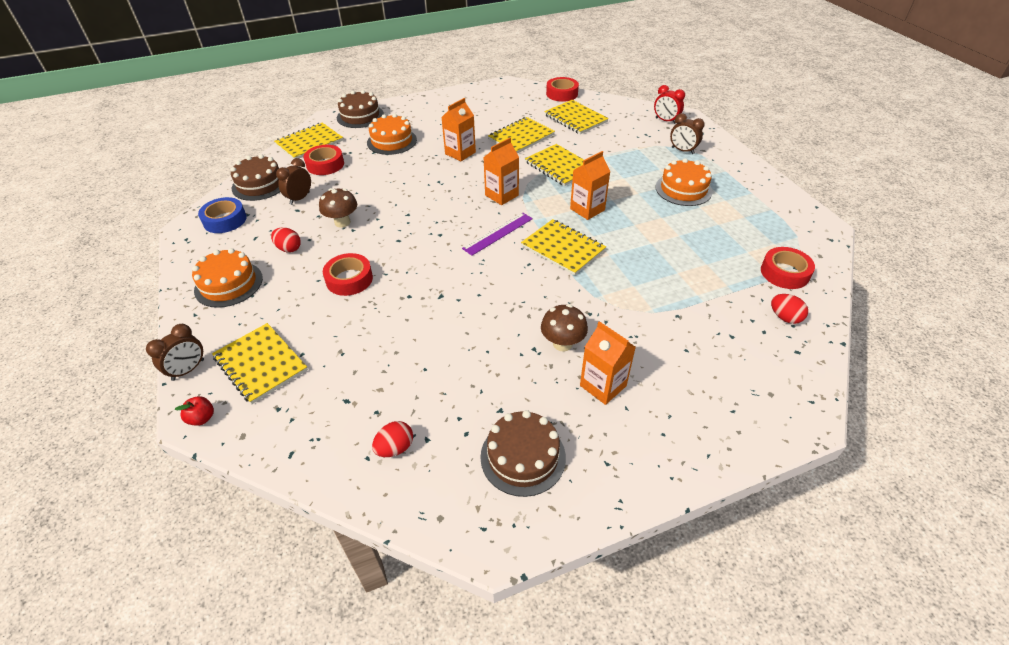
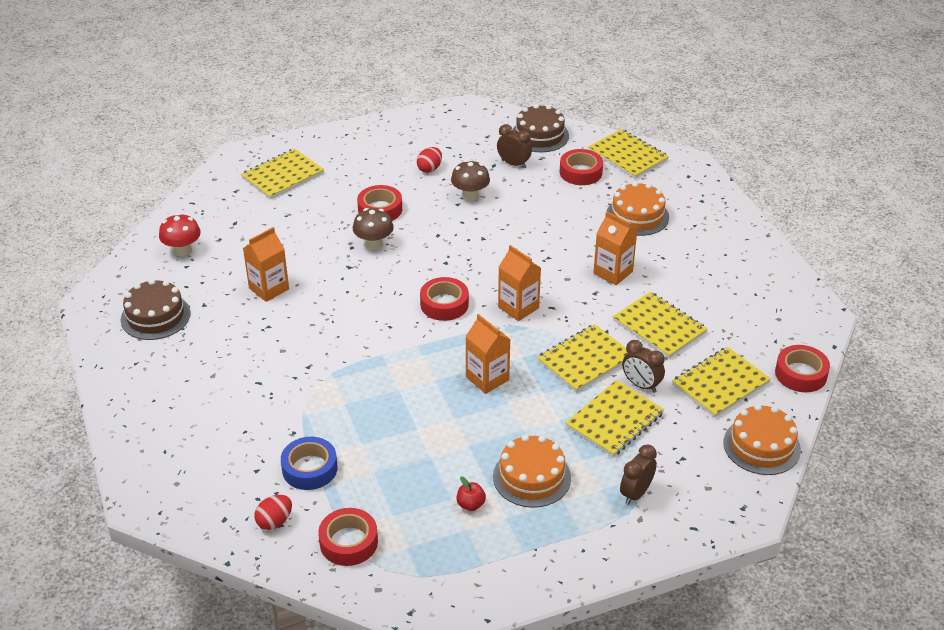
camera: 90 degrees right, 5 degrees down
(188, 370) = (284, 143): brown clock -> brown clock (641, 385)
(202, 418) = (235, 158): red apple -> red apple (470, 504)
(225, 220) = (477, 125): blue tape -> blue tape (309, 469)
(229, 284) = (382, 144): orange cake -> orange cake (761, 446)
(360, 116) = (698, 186): brown cake -> none
(395, 448) = (183, 251): red egg -> red mushroom
(498, 233) = (444, 304): purple ruler -> red tape
(562, 344) = (270, 345): brown mushroom -> brown mushroom (374, 244)
(563, 248) = (413, 353): yellow notebook -> yellow notebook (614, 420)
(603, 385) = (214, 367): orange carton -> orange carton (269, 289)
(665, 121) = (728, 488): red clock -> none

